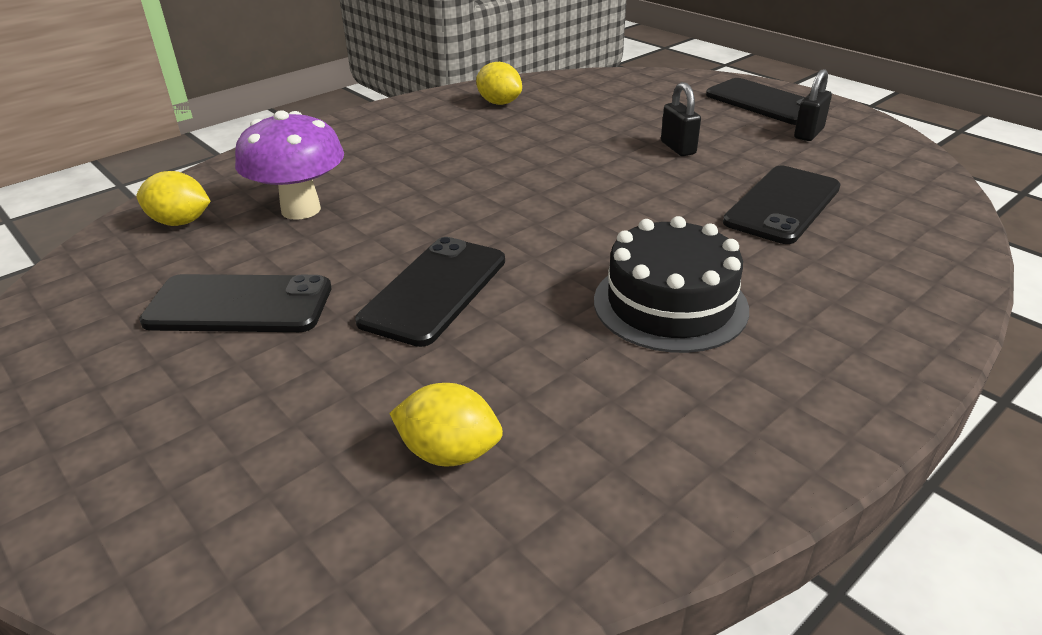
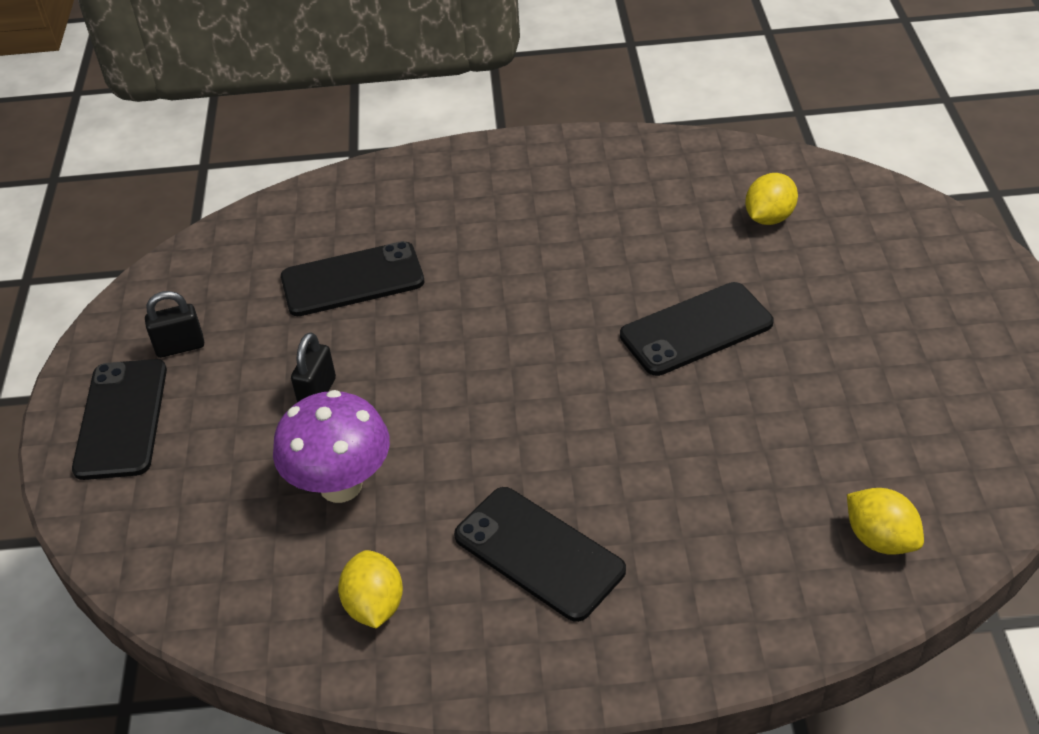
camera: 140 degrees left, 10 degrees up
(239, 305) = (852, 388): black phone -> black phone (539, 553)
(301, 210) = (750, 494): purple mushroom -> purple mushroom (341, 485)
(449, 452) = (769, 218): yellow lemon -> yellow lemon turned 75 degrees clockwise
(670, 304) = (552, 242): black cake -> none

